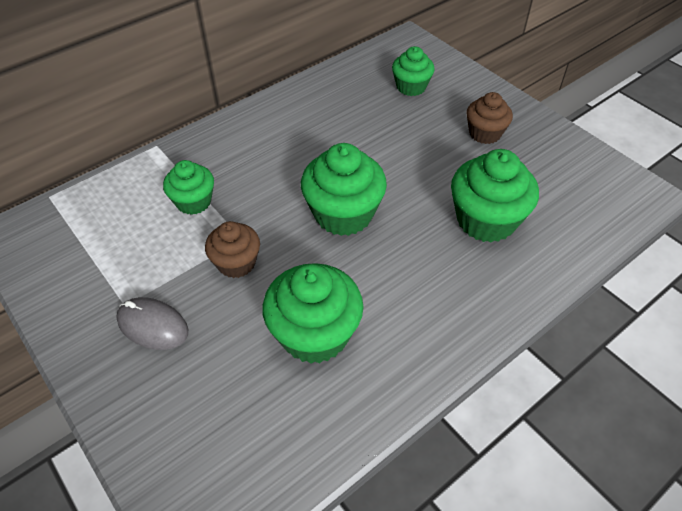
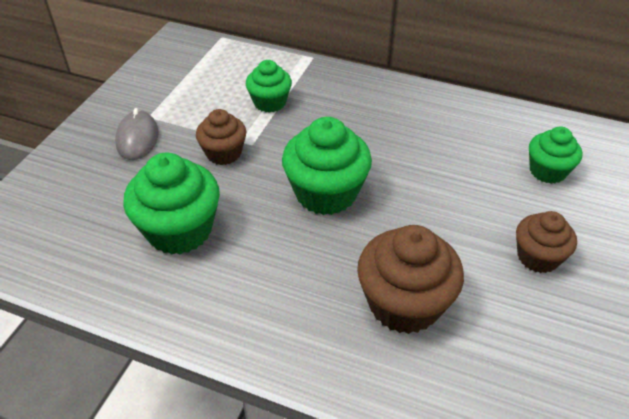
camera: 60 degrees right, 5 degrees down
(486, 220) = (404, 304): green cupcake -> brown cupcake

